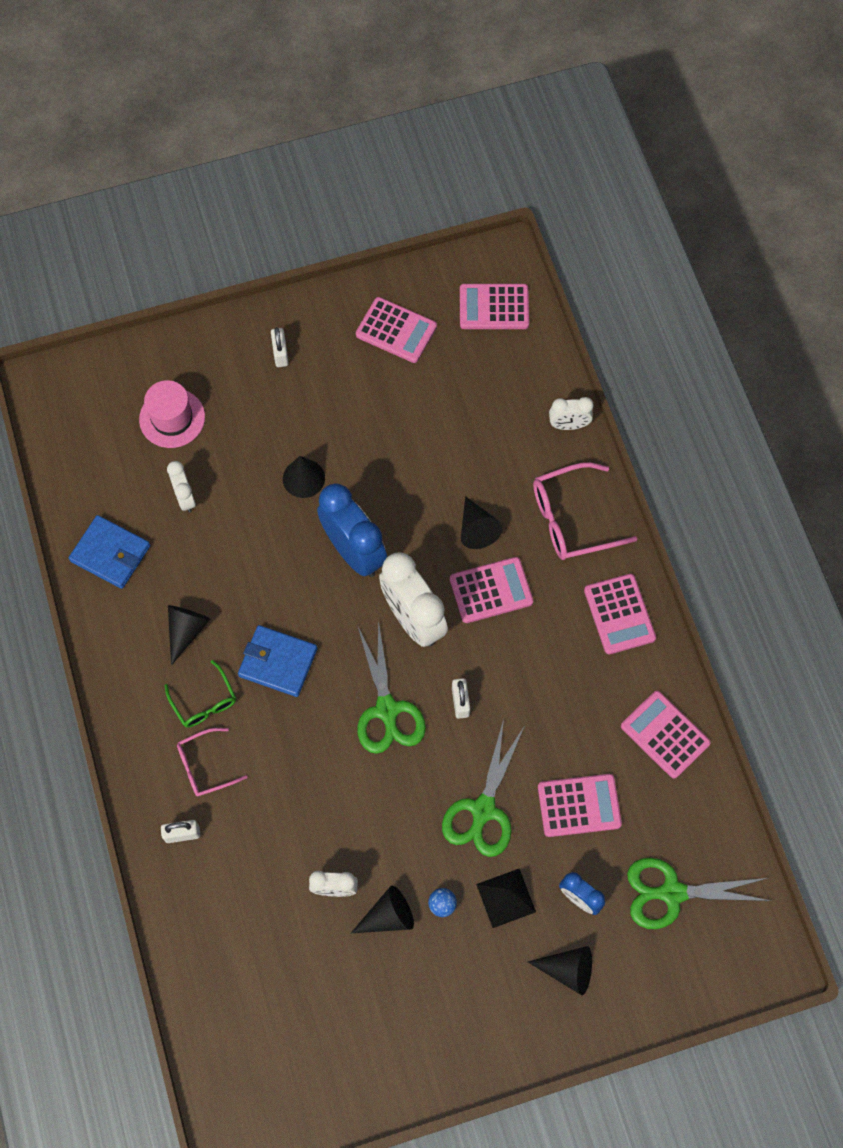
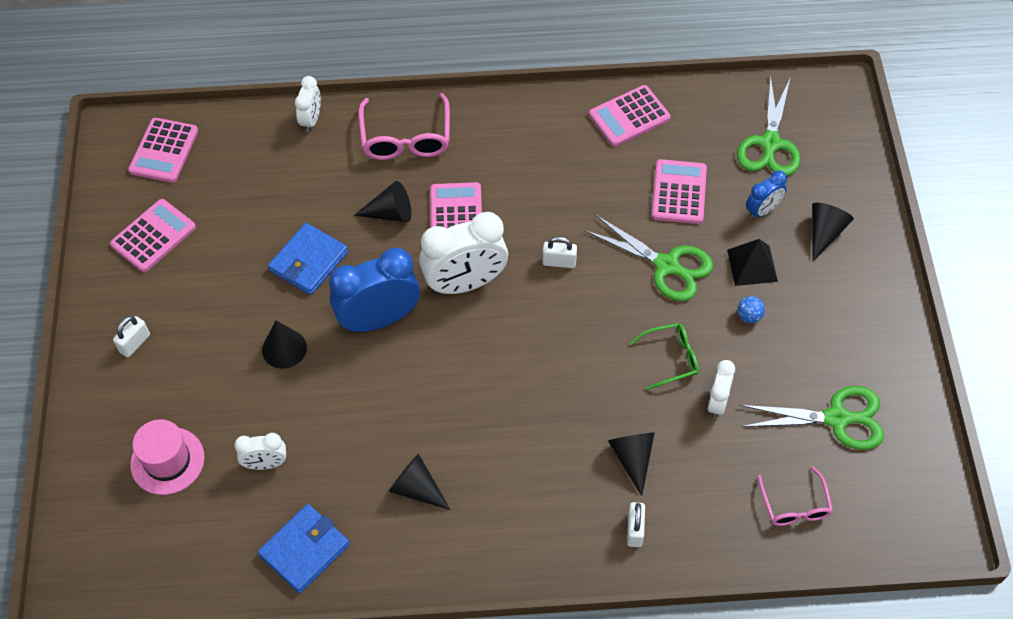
camera: 75 degrees left, 10 degrees down
(204, 702) = (500, 485): green glasses -> green glasses (671, 358)
(204, 766) = (568, 497): pink glasses -> pink glasses (795, 506)
(278, 662) = (476, 409): blue wallet -> blue wallet (309, 261)
(280, 353) = (135, 343): white padlock -> white padlock turned 60 degrees counterclockwise
(387, 710) = (551, 323): green scissors -> green scissors (837, 419)
(388, 916) = (752, 362): black cone -> black cone (633, 459)
(619, 614) = (509, 123): pink calculator -> none

